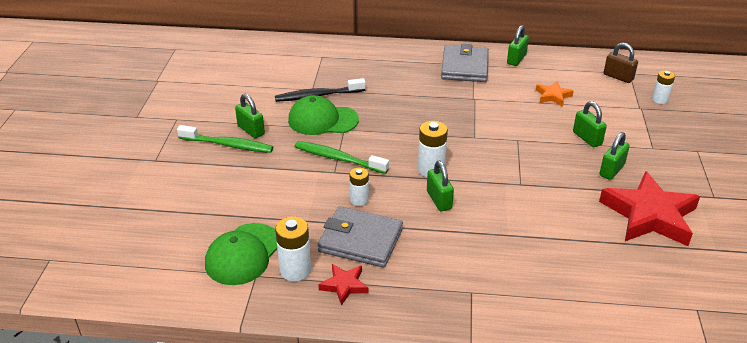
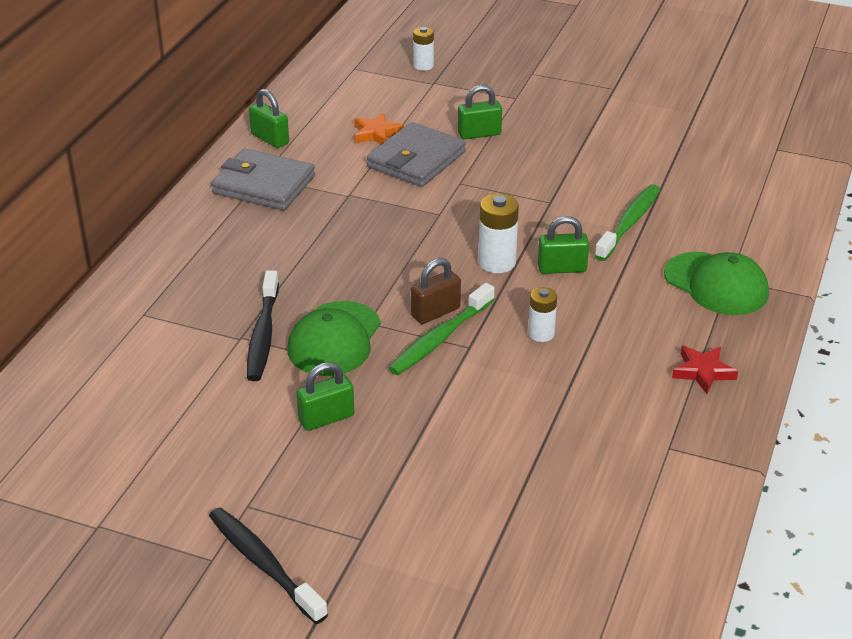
camera: 75 degrees left, 0 degrees up
(133, 132) = (264, 564): none -> black toothbrush
(228, 145) = (356, 447): green toothbrush -> green toothbrush (629, 223)
(243, 254) = (625, 455): green cap -> green cap (716, 284)
(295, 270) = (667, 410): white battery -> none
(360, 240) = (622, 345): grey wallet -> grey wallet (416, 160)
(612, 170) = (547, 134): green padlock -> none
(618, 77) = (359, 78): brown padlock -> brown padlock (435, 312)
(649, 215) = (633, 134): red star -> none

